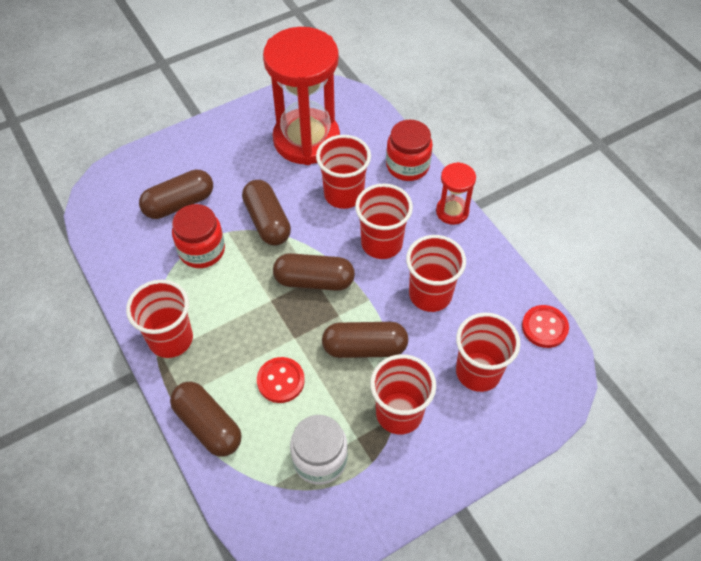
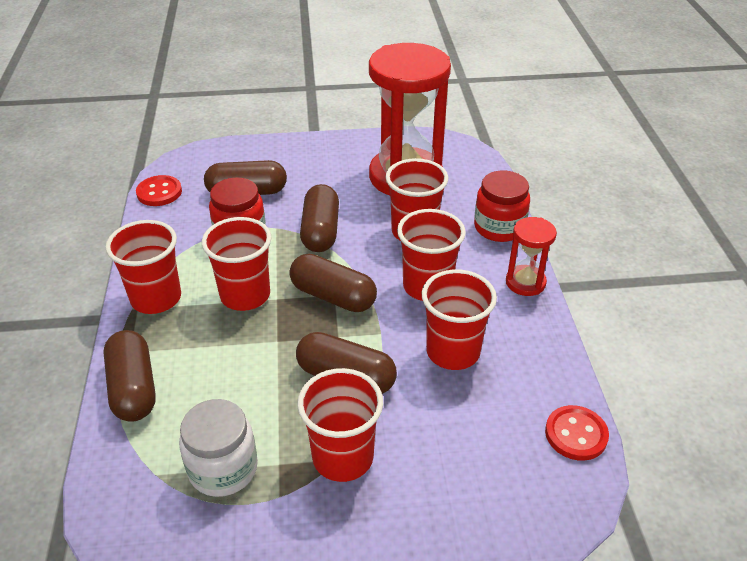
camera: 25 degrees right, 15 degrees down
(280, 381) = (235, 375): red button -> red button (159, 192)
(478, 372) = (464, 451): red cup -> red cup (245, 295)

